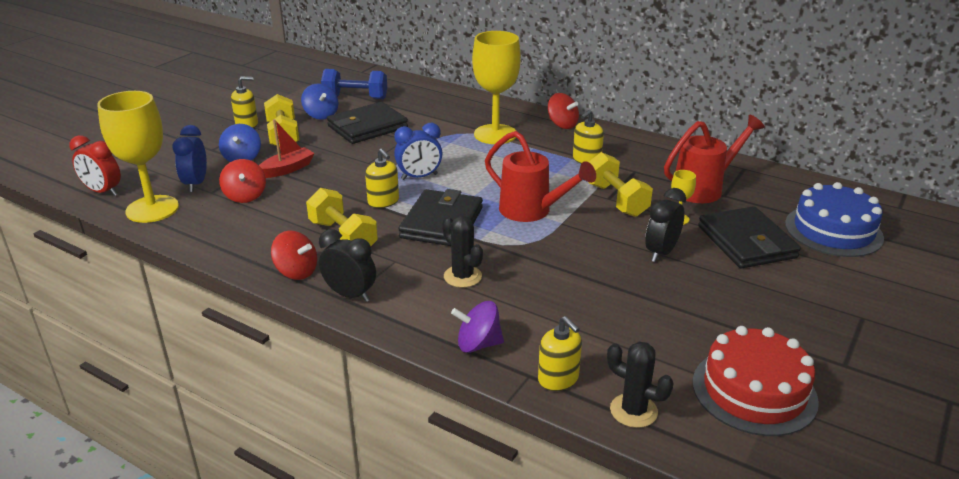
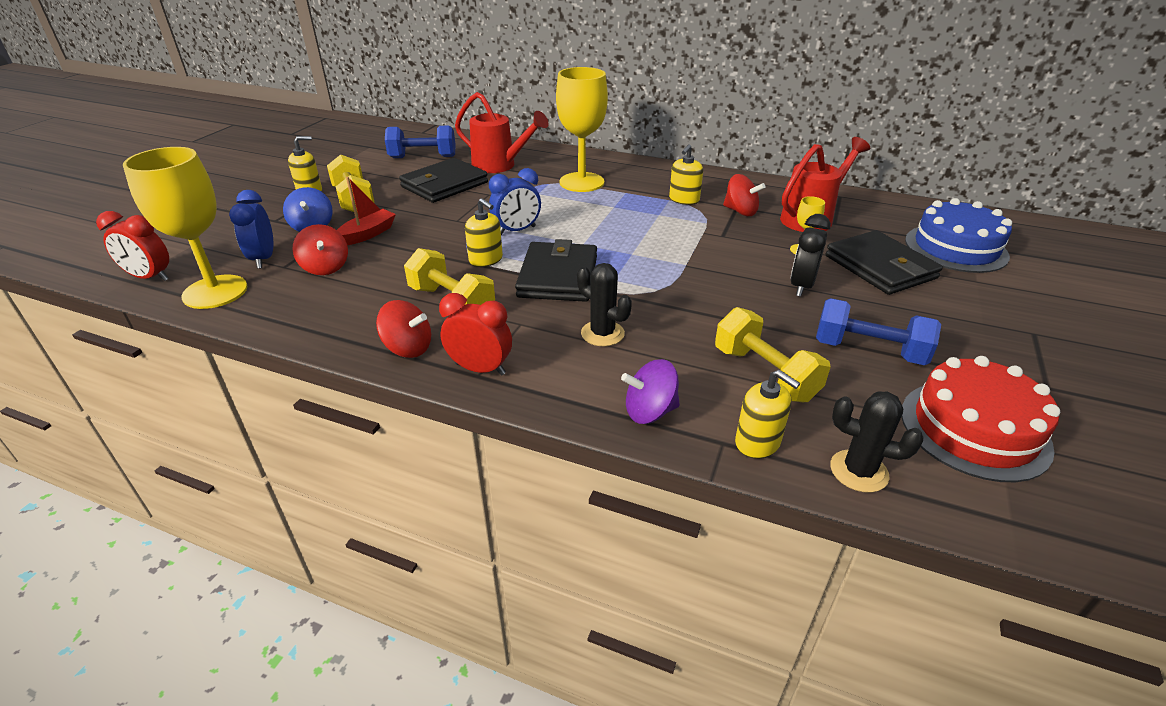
camera: 10 degrees left, 5 degrees up
(321, 115) = (390, 176): blue spinning top -> none
(350, 295) = (480, 369): black clock -> red clock
(531, 211) = (649, 255): red watering can -> red watering can (499, 166)
(562, 125) = (645, 168): red spinning top -> red spinning top (740, 211)
(616, 200) = (731, 236): yellow dumbbell -> yellow dumbbell (765, 374)
(694, 316) = (868, 351): none -> blue dumbbell

